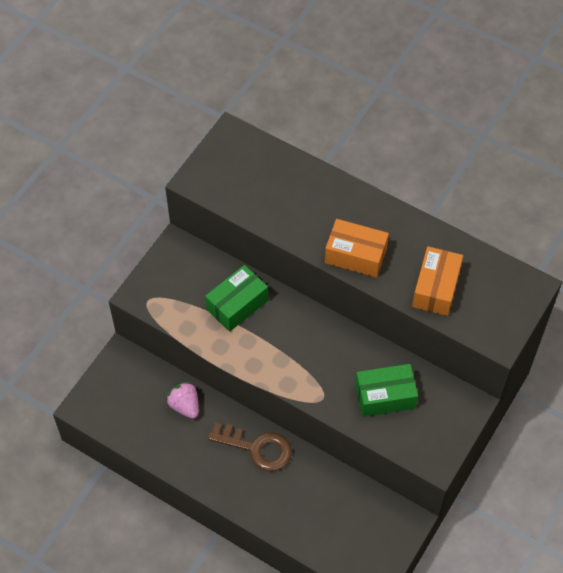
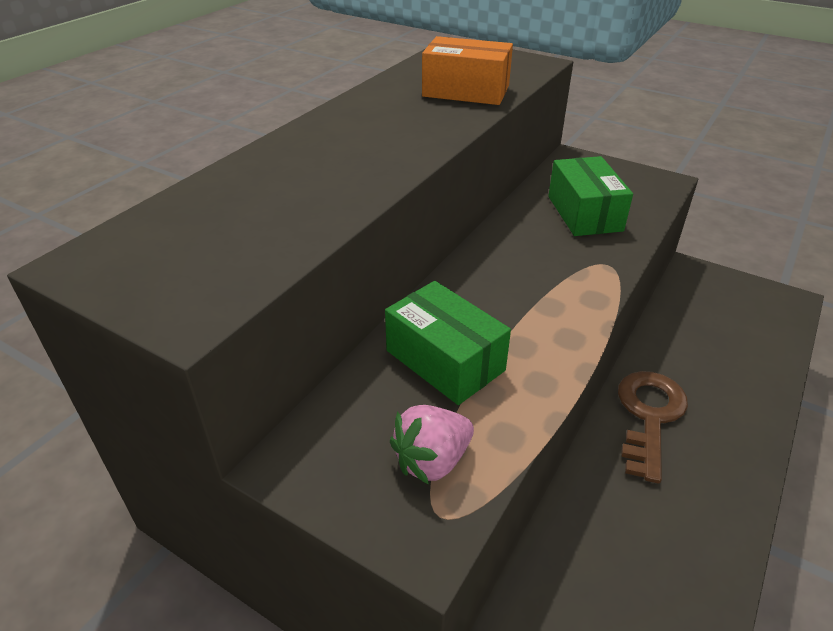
camera: 90 degrees left, 20 degrees down
(185, 405) = (599, 525): pink strawberry -> pink strawberry (432, 461)
(355, 255) = (411, 140): orange box -> none

